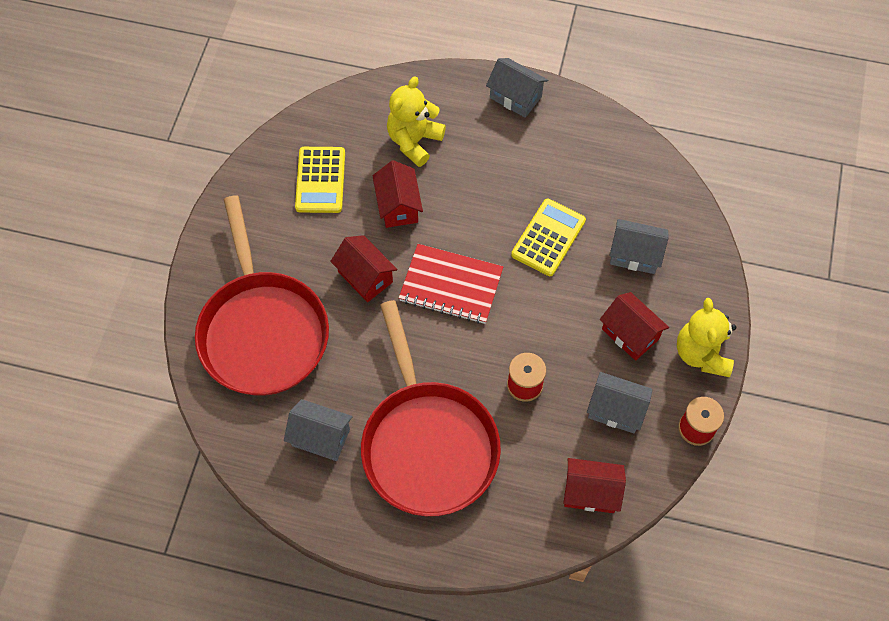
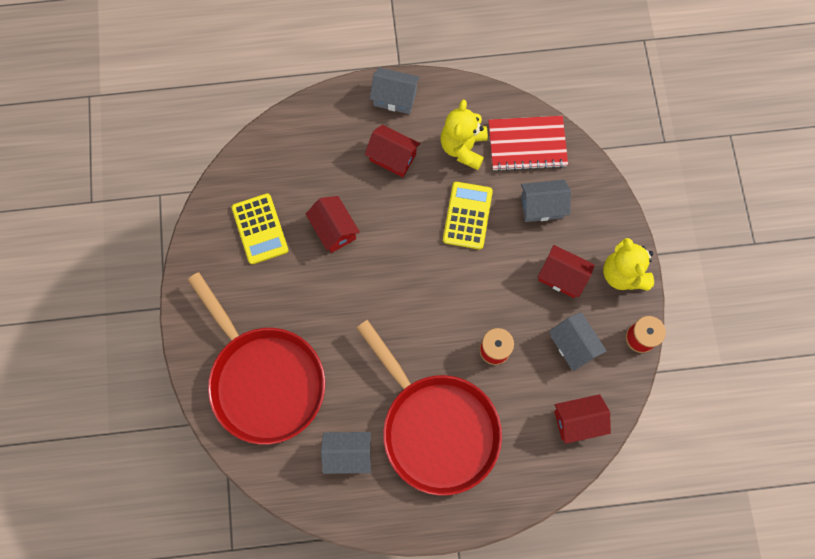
camera: 20 degrees left, 10 degrees up
(365, 277) = (331, 302): red house -> red house (392, 157)
(414, 141) = (325, 166): yellow teddy bear -> yellow teddy bear (463, 147)
(451, 286) = (404, 285): red notebook -> red notebook (527, 145)
(616, 410) = (573, 345): grey house -> grey house turned 60 degrees clockwise

